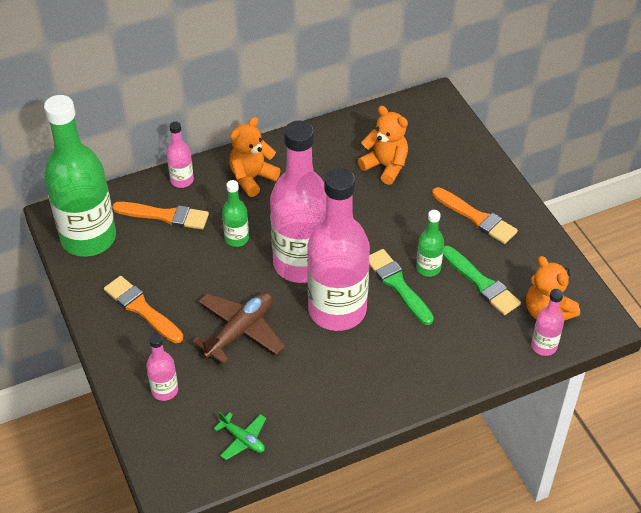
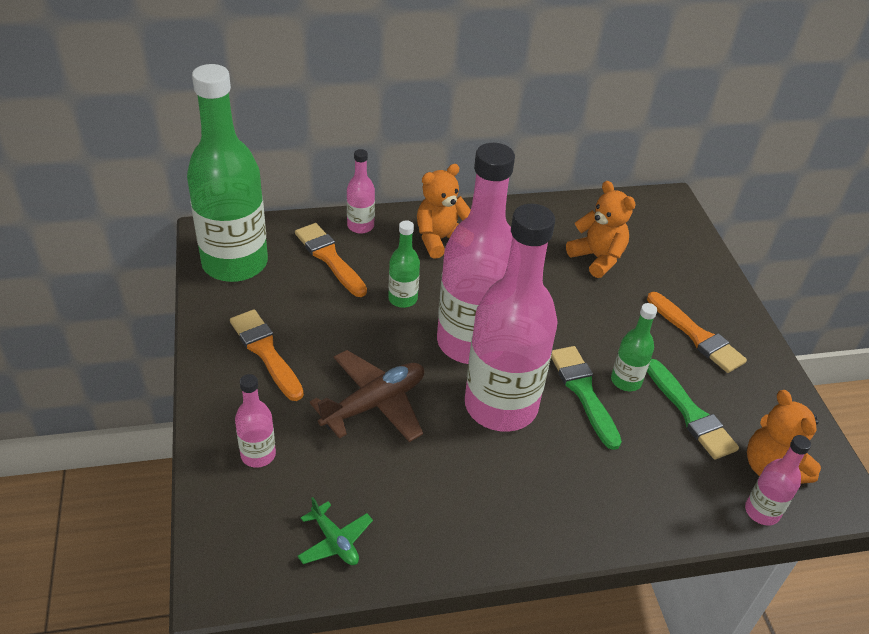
camera: 10 degrees right, 5 degrees down
(165, 216) = (329, 258): orange brush -> orange brush turned 150 degrees counterclockwise

